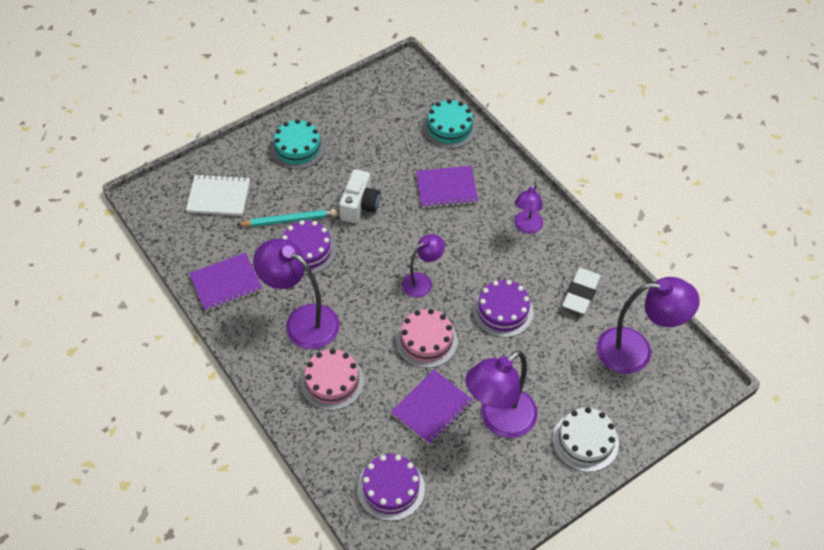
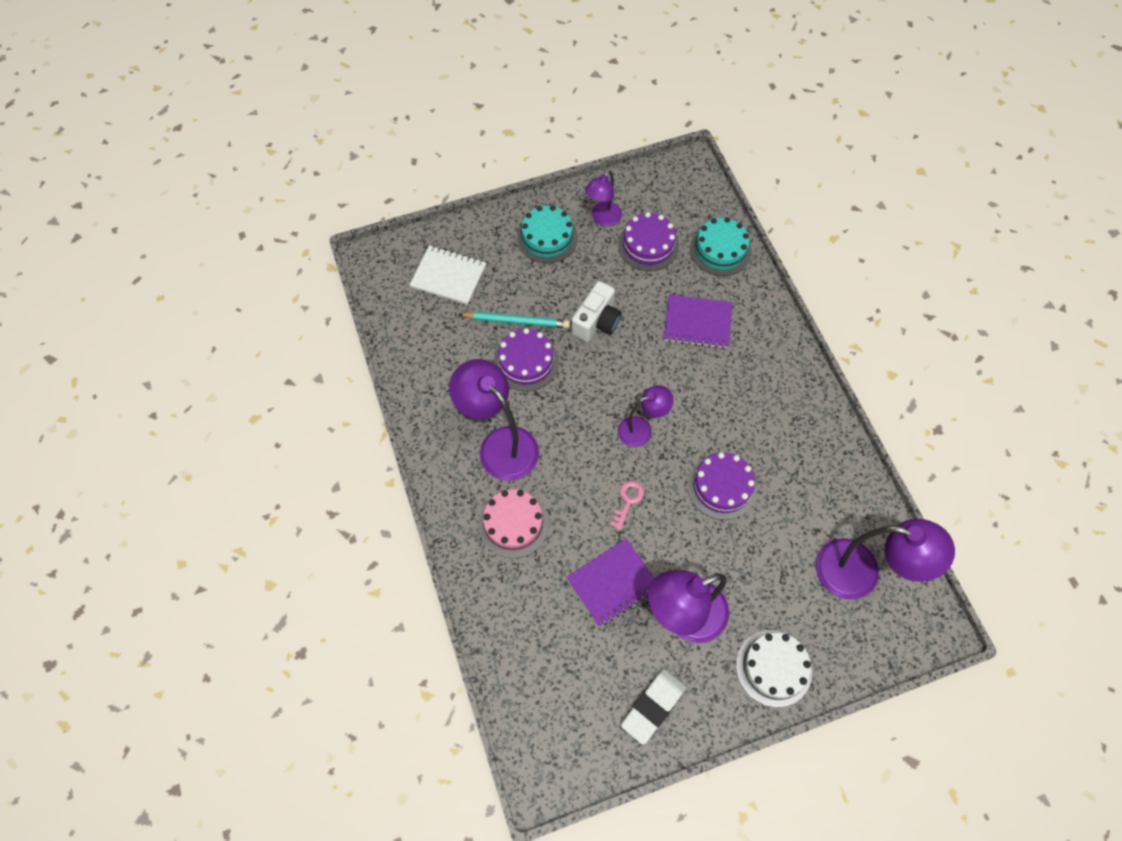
camera: 15 degrees right, 10 degrees up
(226, 283) = (430, 380): purple notebook -> none
(391, 488) = (544, 666): purple cake -> purple cake (648, 245)
(426, 341) = (628, 501): pink cake -> pink key
(526, 227) = (775, 391): purple lamp -> purple lamp (602, 218)
(581, 293) = (816, 487): white eraser -> white eraser (652, 706)

